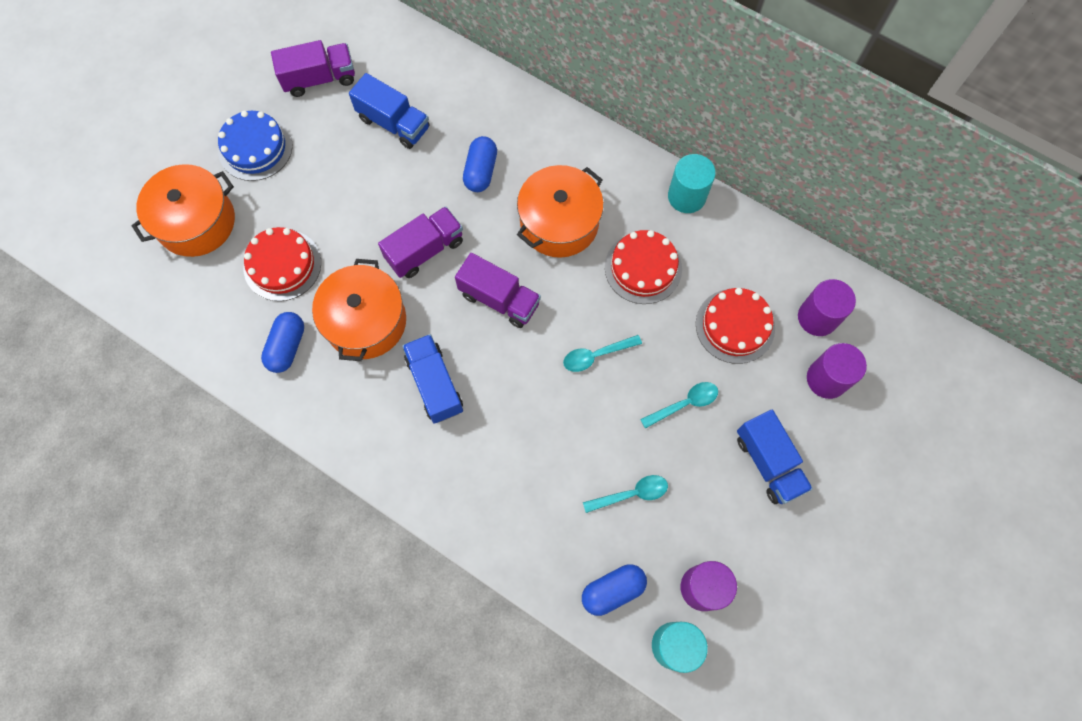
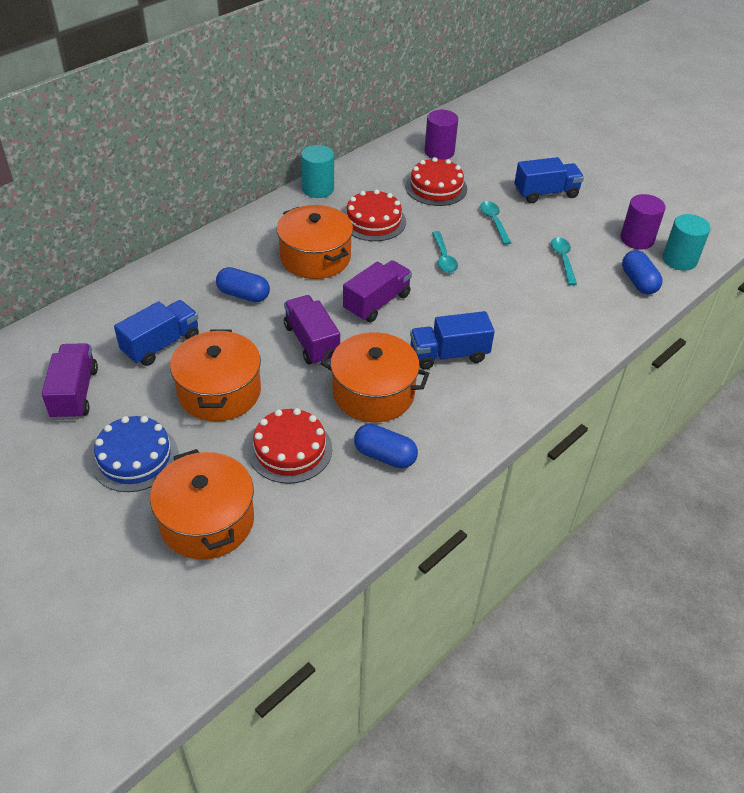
camera: 80 degrees left, 25 degrees down
(342, 189) = (219, 392): none -> orange pot
(826, 379) = (487, 157): purple cylinder -> none

